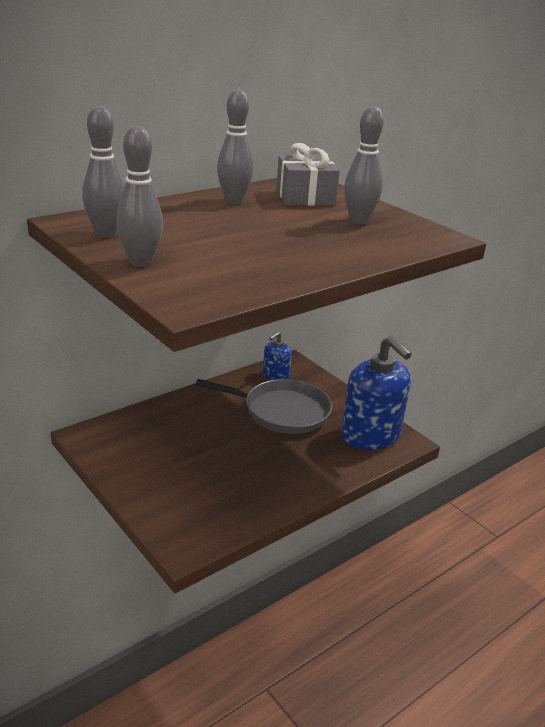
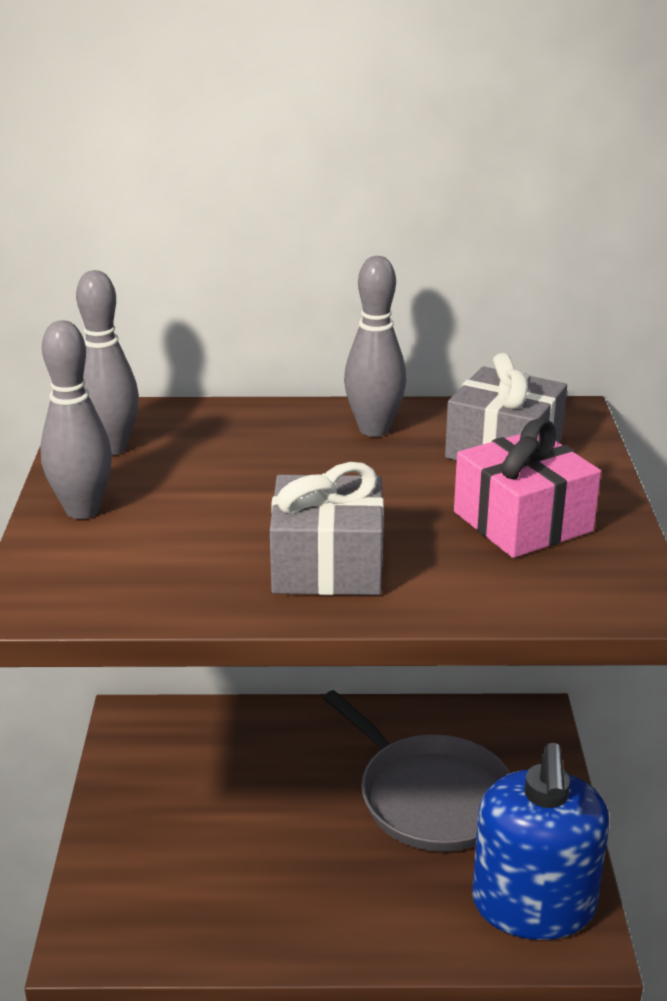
camera: 40 degrees right, 0 degrees up
(275, 376) = (483, 730): blue soap dispenser -> none
(306, 254) = (328, 565): none -> grey gift
(358, 221) = (522, 521): grey bowling pin -> pink gift

